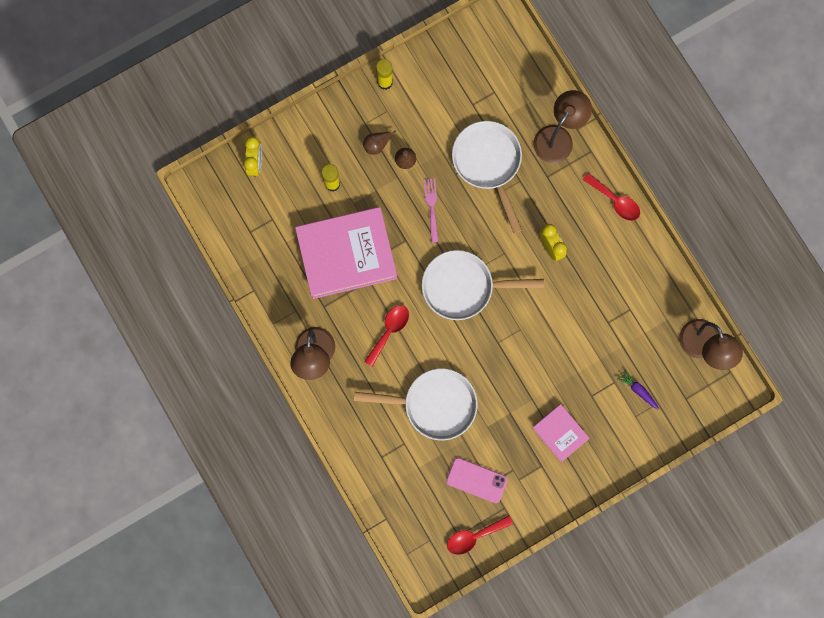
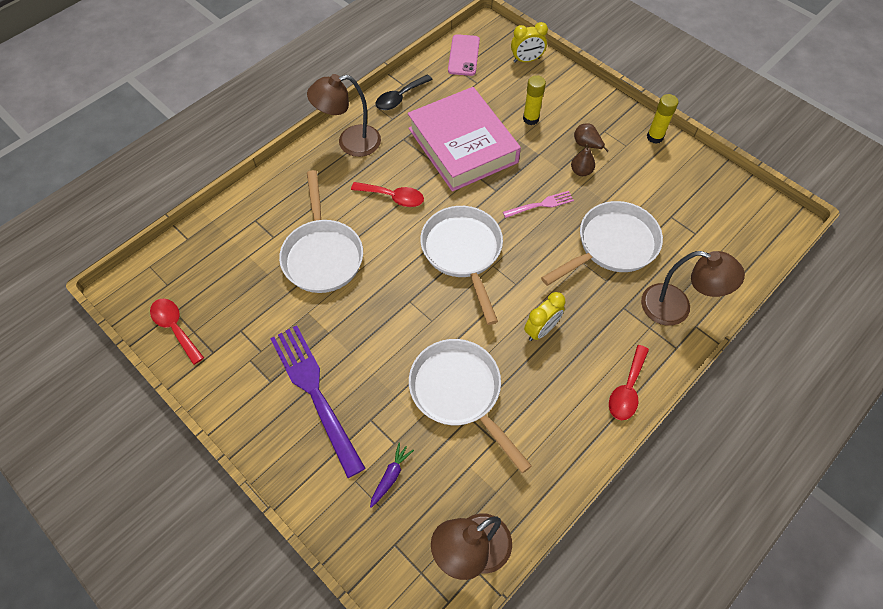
camera: 75 degrees right, 20 degrees down
(271, 297) = (400, 98): none -> black spoon
(476, 480) = (242, 315): pink phone -> pink phone (463, 55)
(560, 433) = (315, 393): pink book -> purple fork
(587, 324) = (459, 393): none -> white pan

